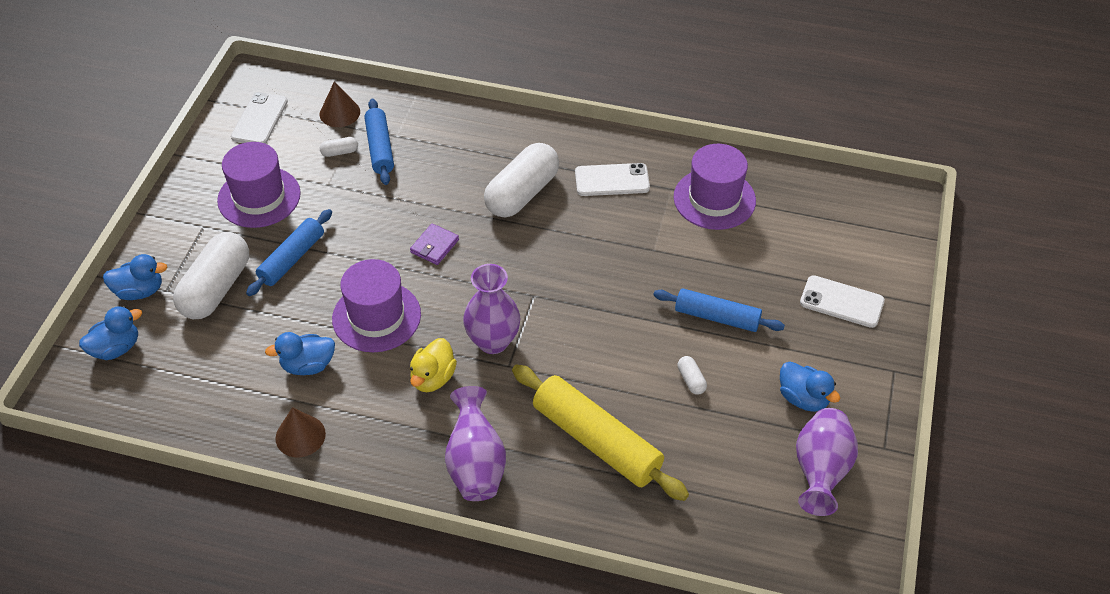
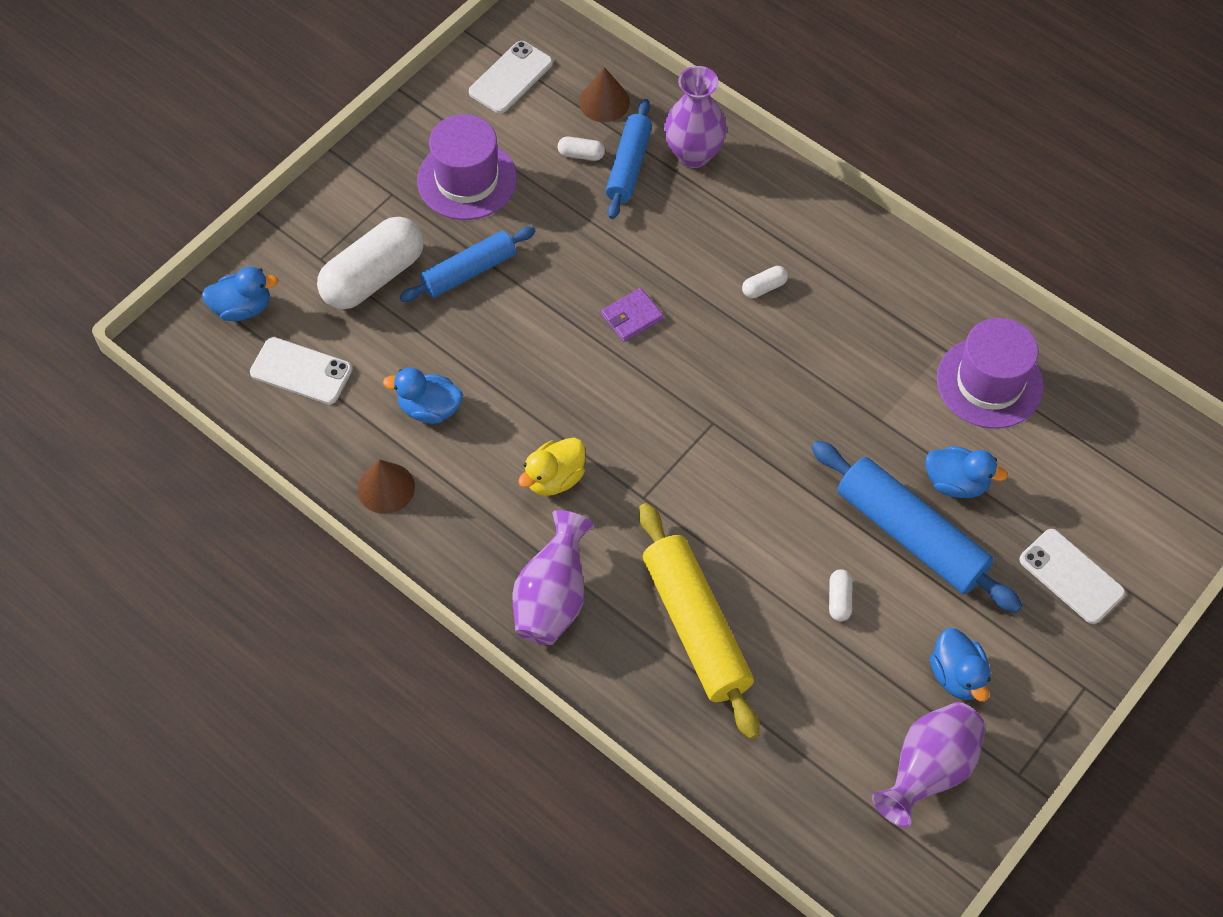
camera: 25 degrees right, 10 degrees up
(139, 291) = (293, 248): blue duck -> blue duck (956, 483)
(376, 317) = (528, 379): purple hat -> none
(493, 341) = (640, 461): purple vase -> purple vase (693, 154)
(522, 193) = (764, 287): white capsule -> white capsule, size x0.41
(612, 180) = (878, 310): white phone -> white phone (301, 371)
(717, 317) = (911, 535): blue rolling pin -> blue rolling pin, size x1.57

